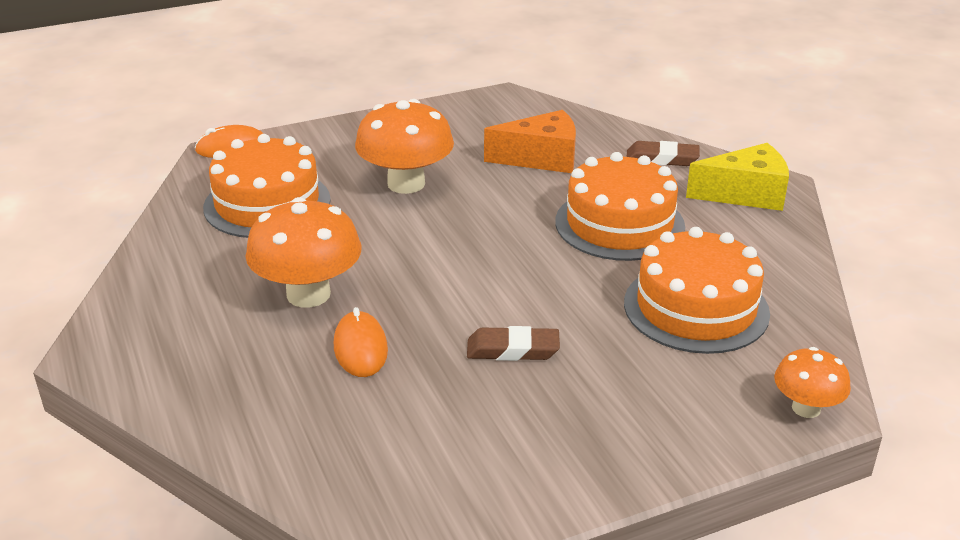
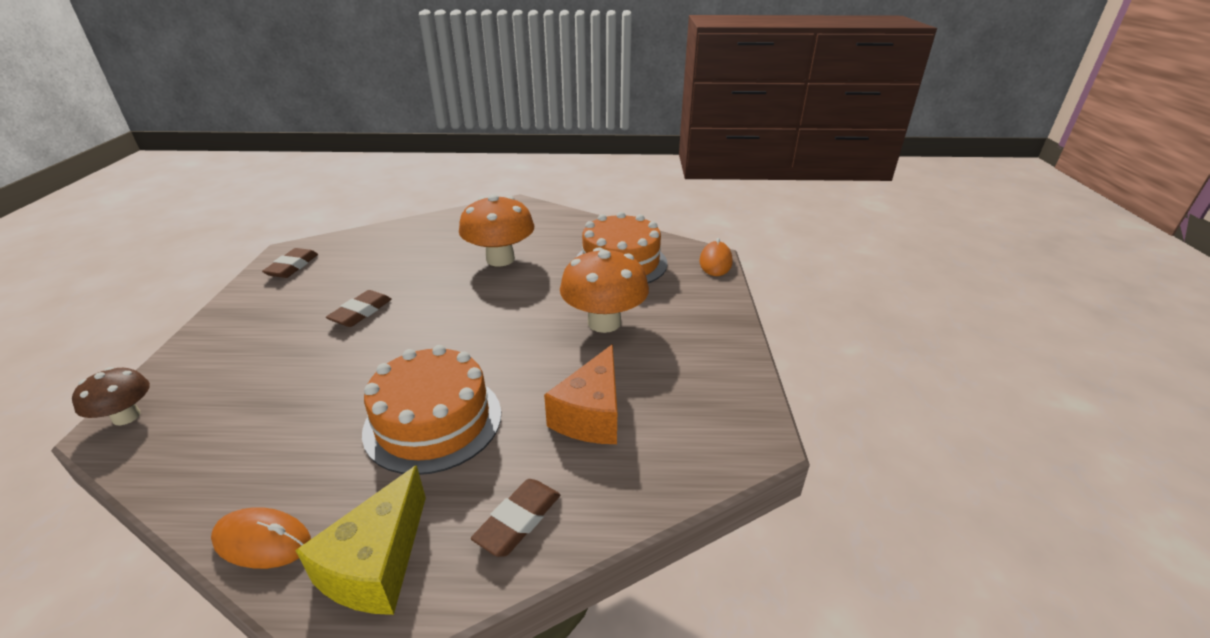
camera: 115 degrees right, 0 degrees up
(360, 348) = (431, 265): orange mouse -> orange mouse (262, 541)
(456, 496) = (292, 267): none -> brown eraser
(696, 308) = (282, 414): orange cake -> none
(806, 408) = (126, 417): orange mushroom -> brown mushroom

